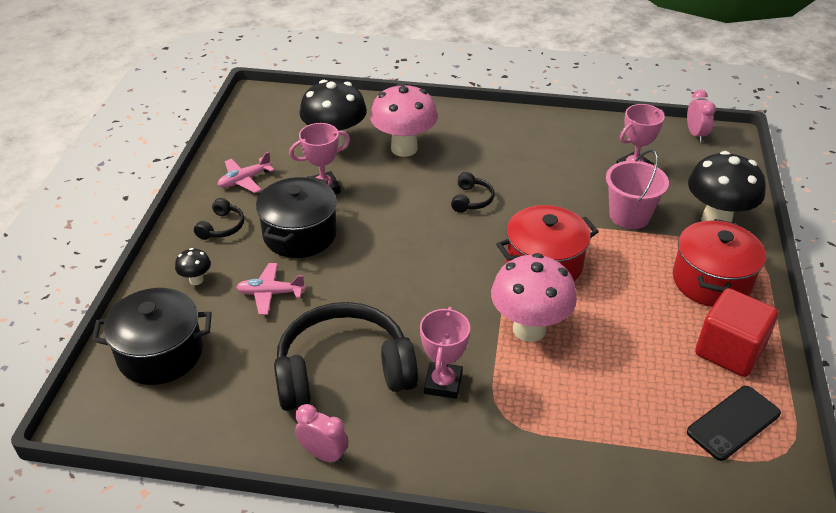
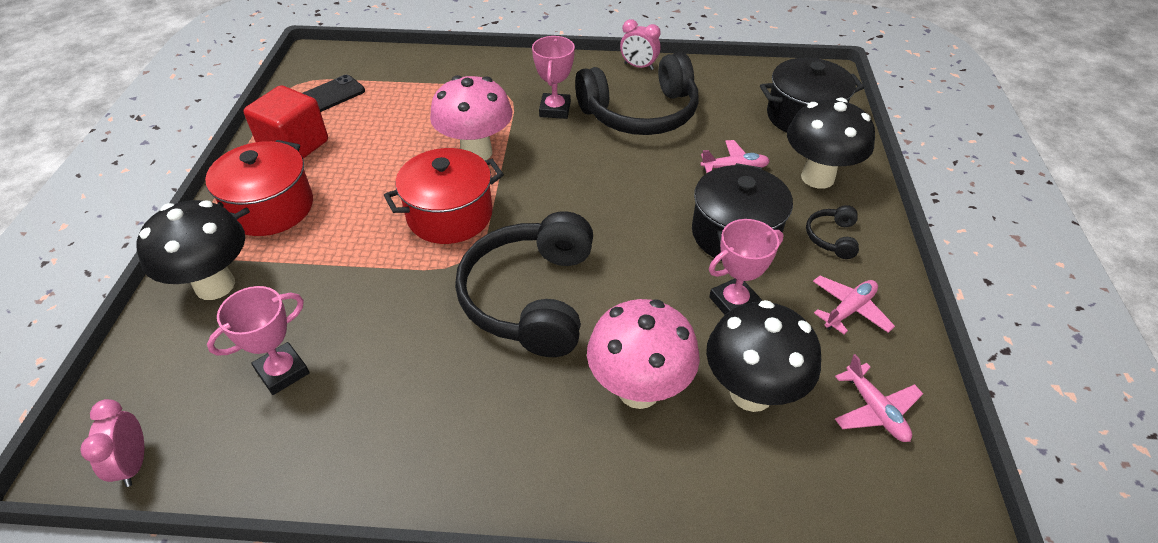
camera: 175 degrees right, 5 degrees up
(196, 280) = (817, 177): black mushroom -> black mushroom, size x2.24
(266, 133) = (875, 410): none -> pink plane
(471, 200) = (531, 297): black headphones -> black headphones, size x2.37
(629, 216) = (325, 286): pink bucket -> none

